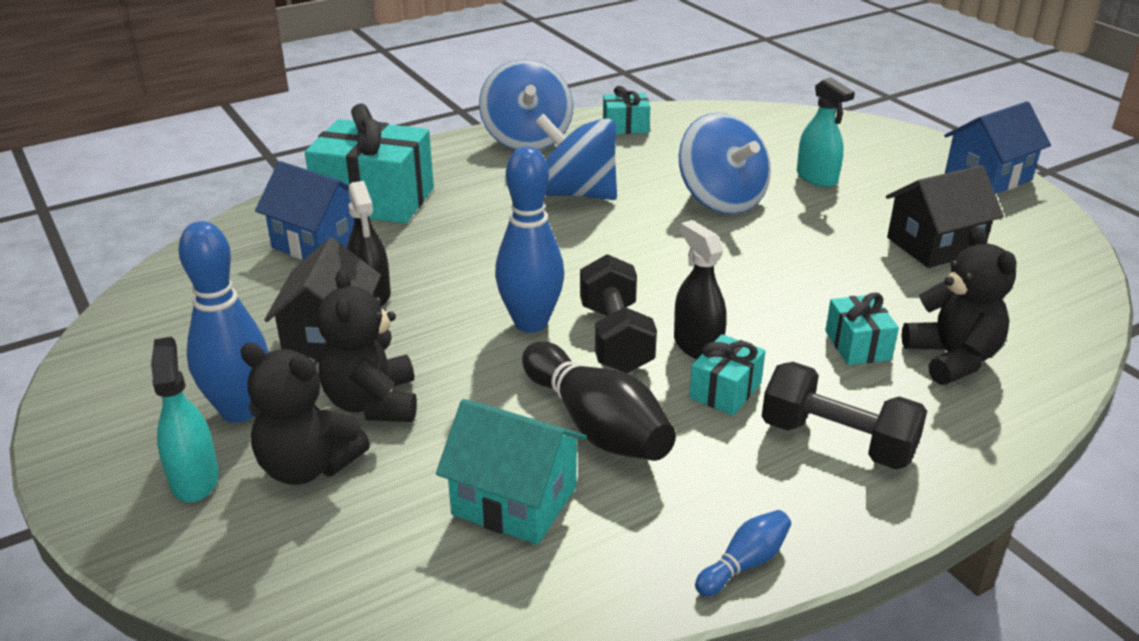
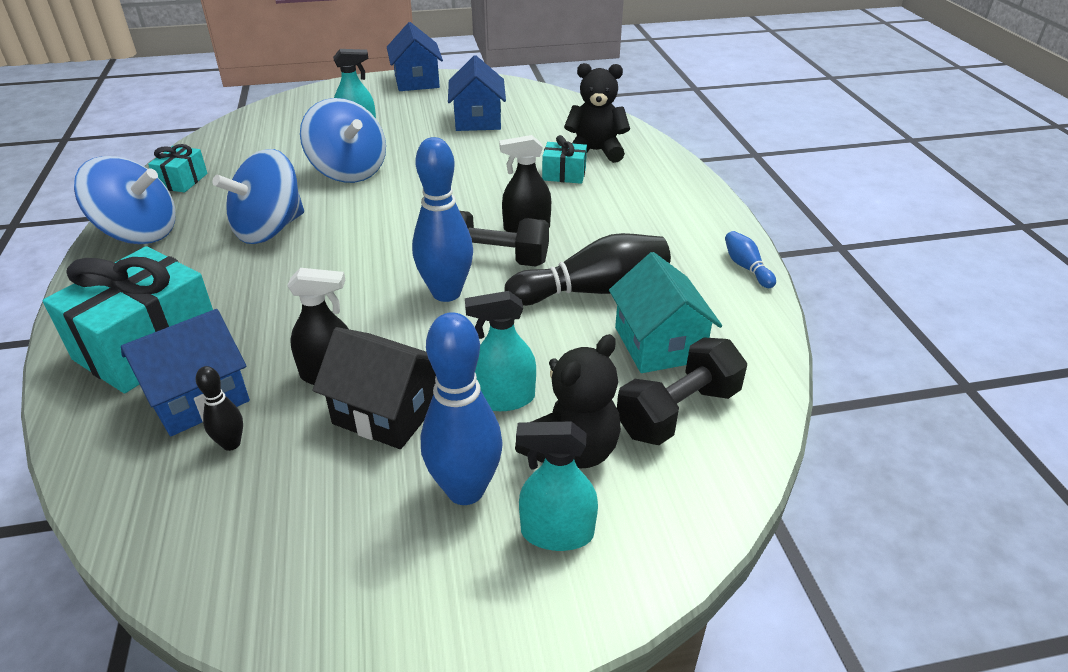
camera: 70 degrees left, 5 degrees up
(270, 276) = (231, 444): none -> black bowling pin
(373, 403) = (504, 398): black teddy bear -> turquoise spray bottle
(514, 501) = (658, 344): turquoise house -> turquoise house turned 60 degrees counterclockwise
(721, 200) = (349, 171): blue spinning top -> blue spinning top turned 60 degrees clockwise
(725, 390) = (582, 231): turquoise gift -> none
(837, 441) = (652, 208): black dumbbell -> black dumbbell (678, 412)
(935, 245) = (478, 120): black house -> blue house

